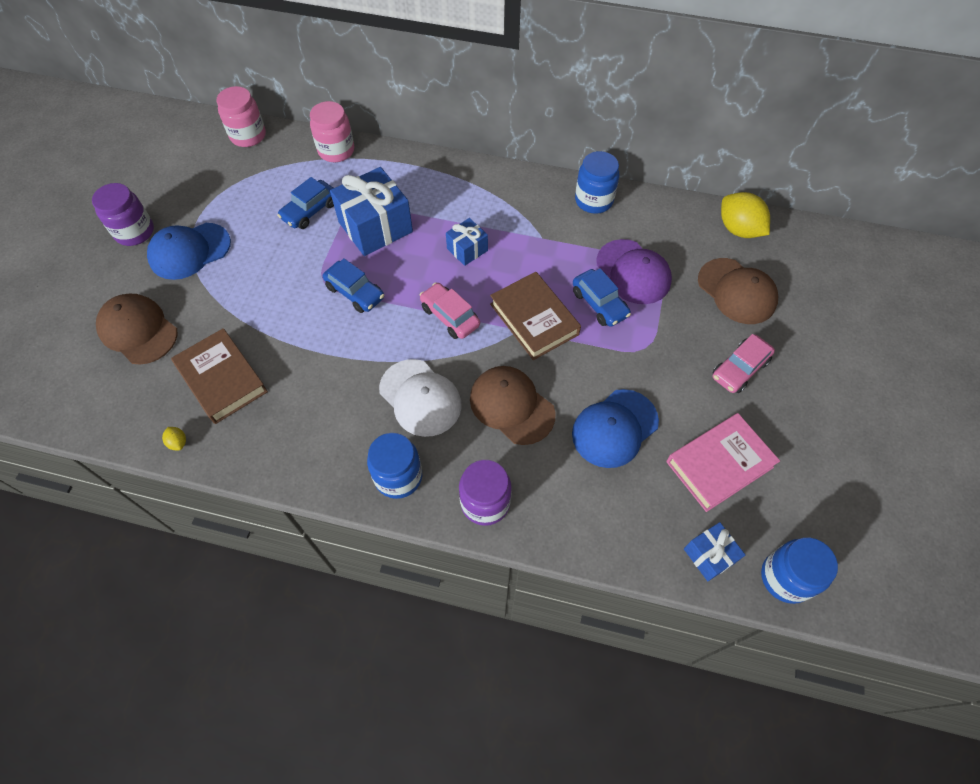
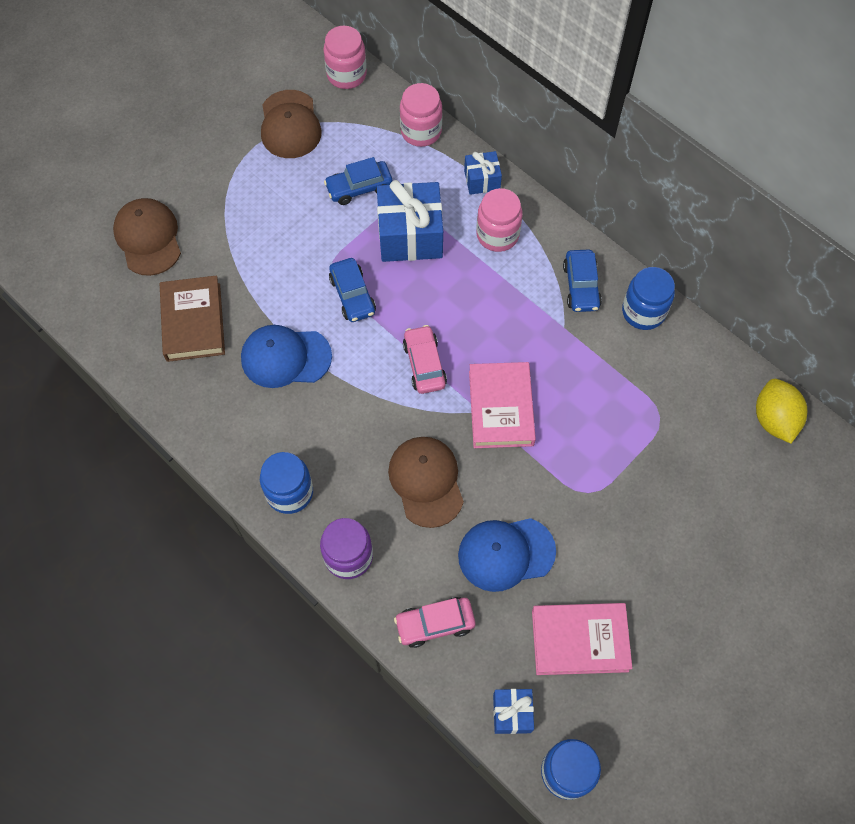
camera: 30 degrees right, 5 degrees up
(134, 232) = (193, 134): purple jar -> none
(178, 442) = (129, 362): yellow lemon -> none
(189, 251) = (230, 178): blue cap -> blue cap (285, 357)
(420, 398) = (350, 430): white cap -> none
(446, 196) = (497, 235): none -> pink jar
(467, 249) = (482, 303): blue gift -> blue gift (482, 180)
(534, 319) = (500, 408): brown book -> pink book
(599, 304) = (574, 425): blue car -> blue car (581, 286)
(633, 272) = (630, 409): purple cap -> none
(737, 291) = (722, 484): brown cap -> brown cap (290, 125)
(739, 369) = (666, 563): pink car -> pink car (435, 624)

